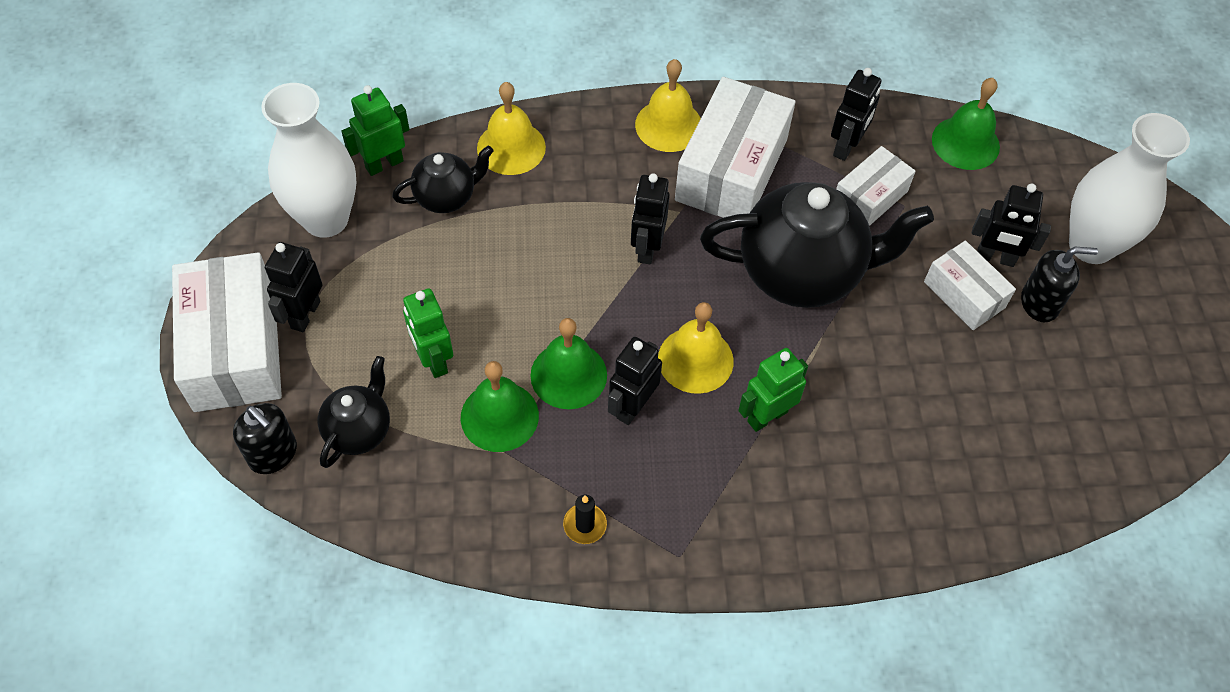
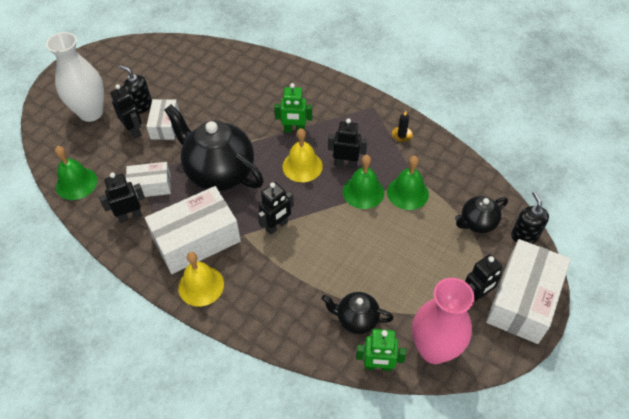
camera: 140 degrees left, 5 degrees down
(326, 219) = (434, 349): white vase -> pink vase
(433, 360) = (422, 234): green robot -> none
(511, 147) = (297, 328): yellow bell -> none
(632, 406) = (346, 164): black robot -> black robot turned 150 degrees counterclockwise

